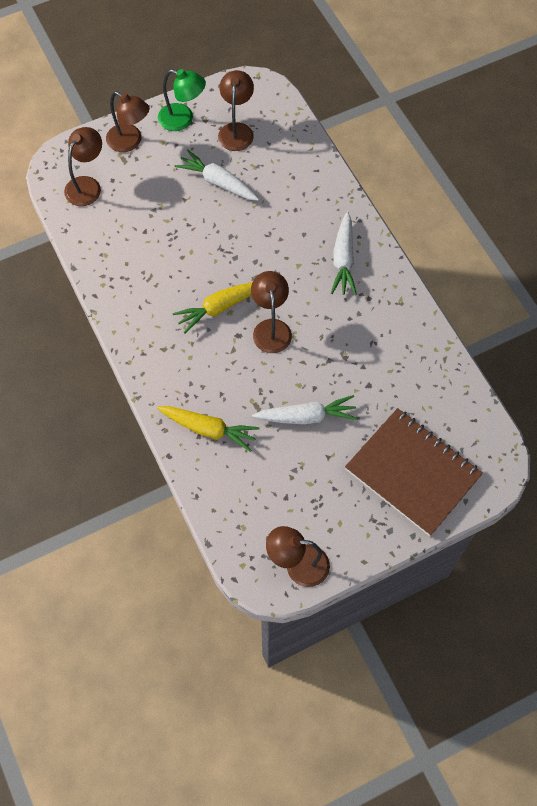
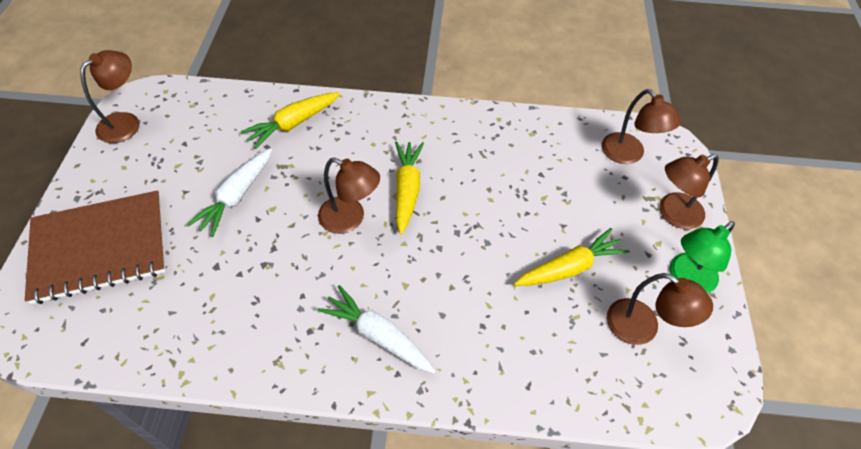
camera: 120 degrees right, 10 degrees down
(218, 182) = (569, 267): white carrot -> yellow carrot

